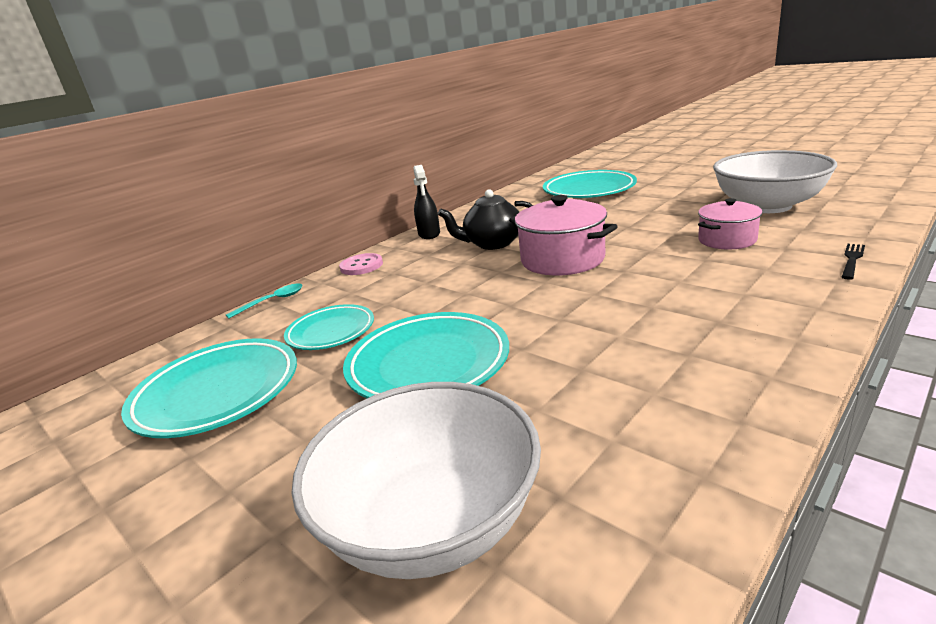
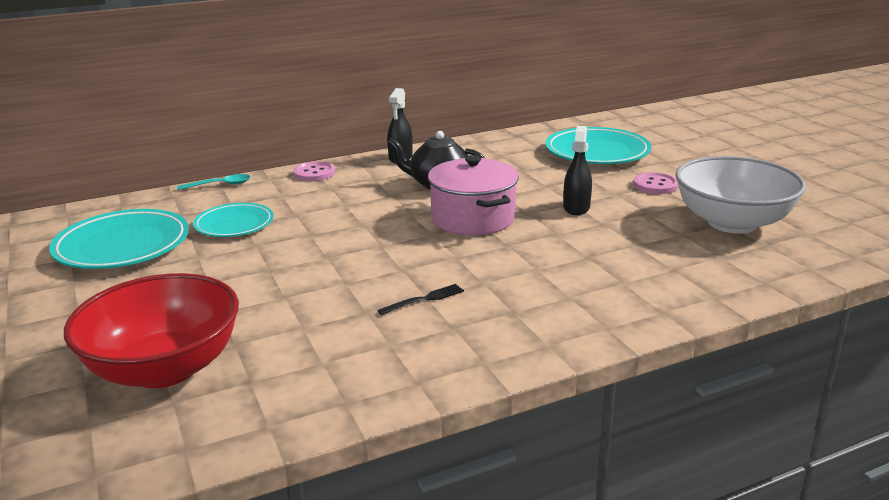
camera: 20 degrees right, 0 degrees up
(428, 364) = (271, 272): turquoise plate -> none
(431, 523) = (164, 368): white bowl -> red bowl
(635, 228) = (576, 207): none -> black spray bottle
(669, 198) = (655, 185): none -> pink button
(727, 240) = (636, 245): pink pot -> none
(852, 259) = (710, 298): black fork -> black fork (425, 299)

